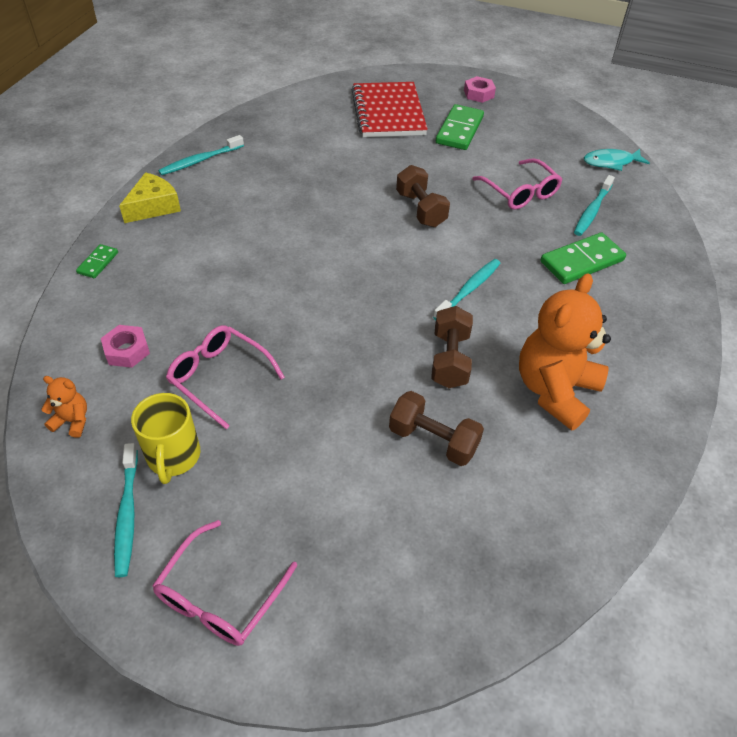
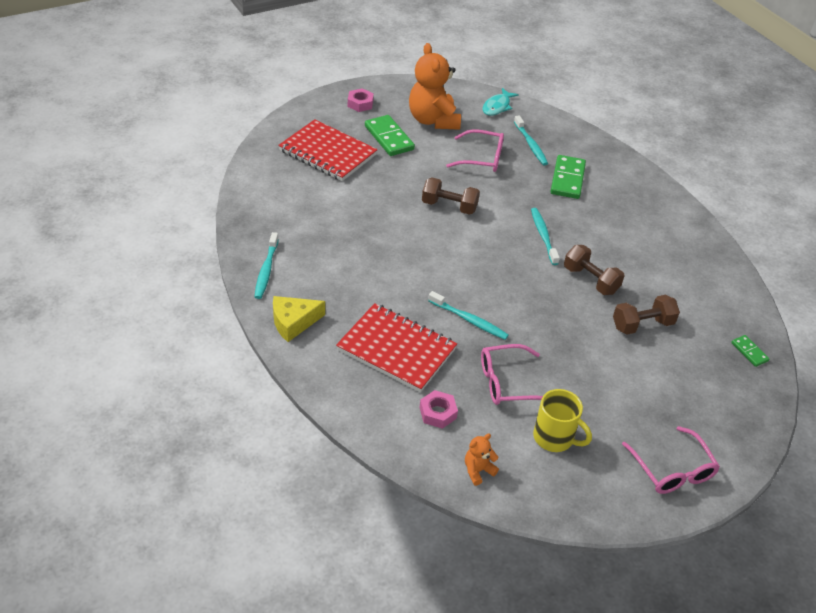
camera: 50 degrees left, 5 degrees down
(98, 263) = (326, 383): green domino -> green domino (749, 352)
(127, 514) = (581, 481): turquoise toothbrush -> turquoise toothbrush (469, 320)
(153, 206) = (293, 322): yellow cheese -> yellow cheese turned 105 degrees counterclockwise
(185, 280) = (396, 349): none -> red notebook
(554, 390) = (651, 258): orange teddy bear -> orange teddy bear (433, 120)

